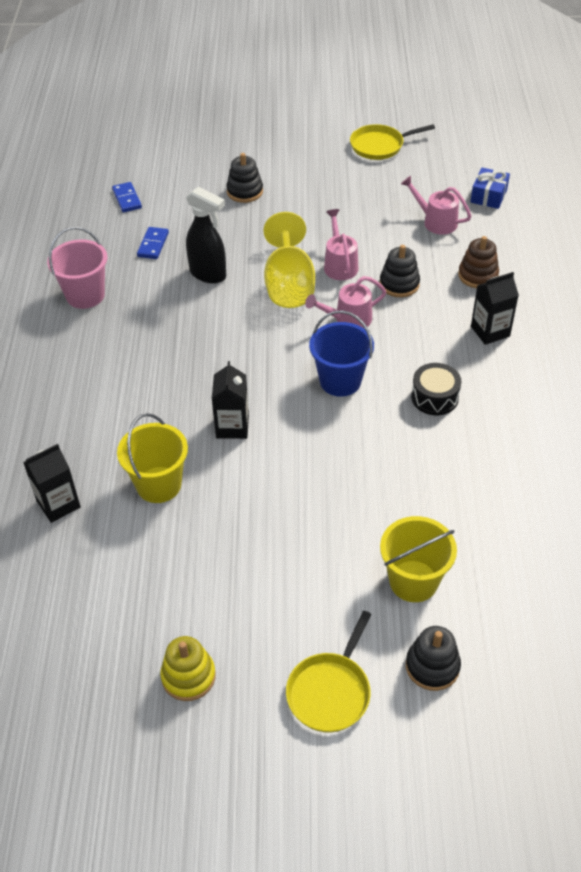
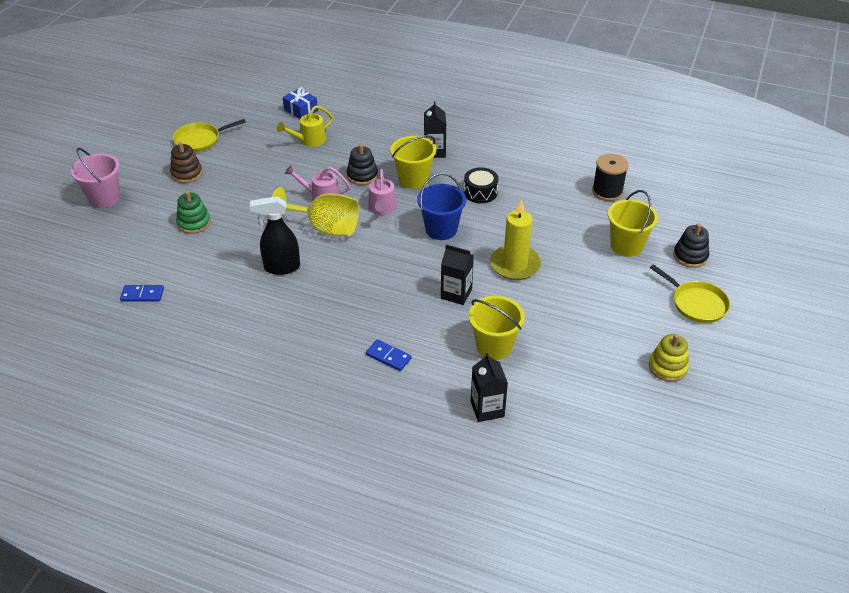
camera: 70 degrees left, 5 degrees down
(85, 295) = (253, 347): pink bucket -> pink bucket (104, 198)
(153, 245) = (219, 291): blue domino -> blue domino (388, 356)
(208, 274) = (281, 267): black spray bottle -> black spray bottle turned 150 degrees counterclockwise
(245, 191) = (194, 223): black stacking toy -> green stacking toy
(311, 468) = (515, 265): none -> yellow candle
(379, 146) = (200, 140): yellow pan -> yellow pan turned 60 degrees clockwise
(421, 329) = (413, 179): none -> yellow bucket
(435, 221) = (309, 140): pink watering can -> yellow watering can
(478, 275) = (378, 140): brown stacking toy -> brown stacking toy (187, 173)
(523, 533) = (607, 191): none -> black spool

